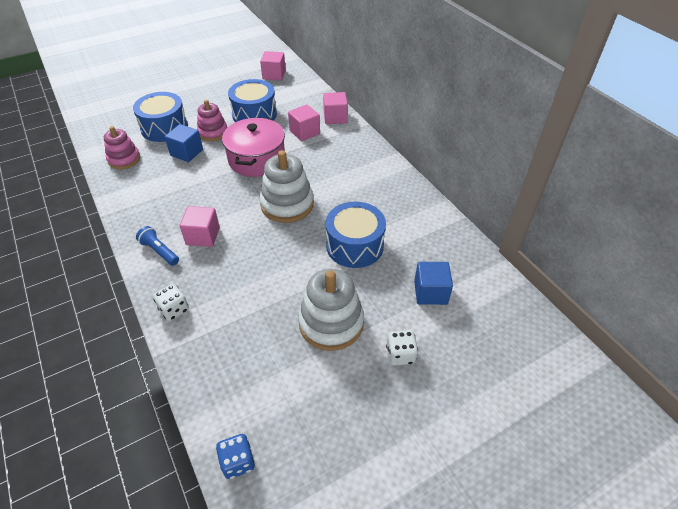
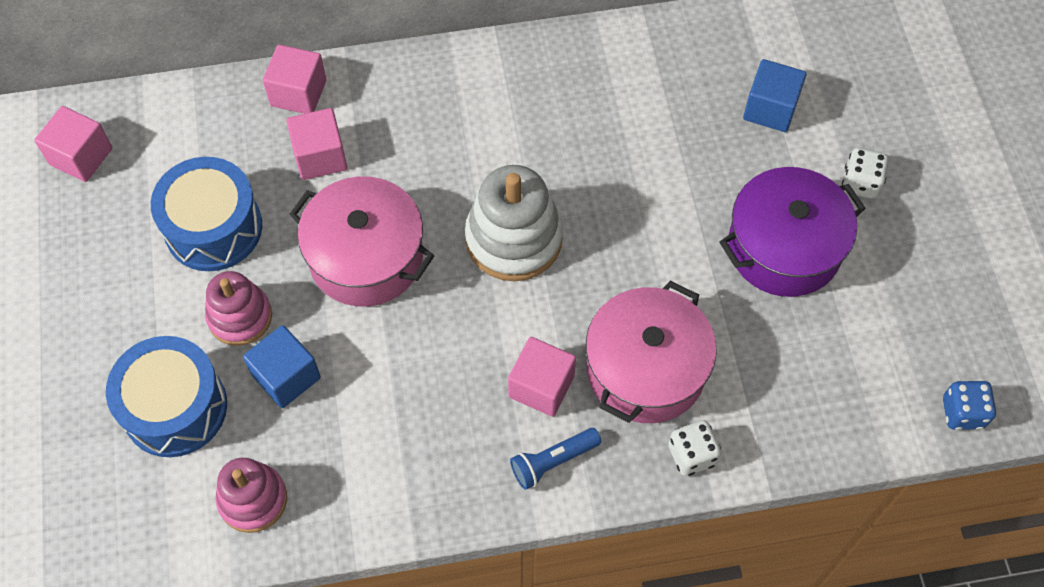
camera: 70 degrees left, 15 degrees up
(225, 276) = (645, 369): none -> pink pot
(331, 323) = (784, 247): white stacking toy -> purple pot
(354, 245) = (647, 171): blue drum -> none

